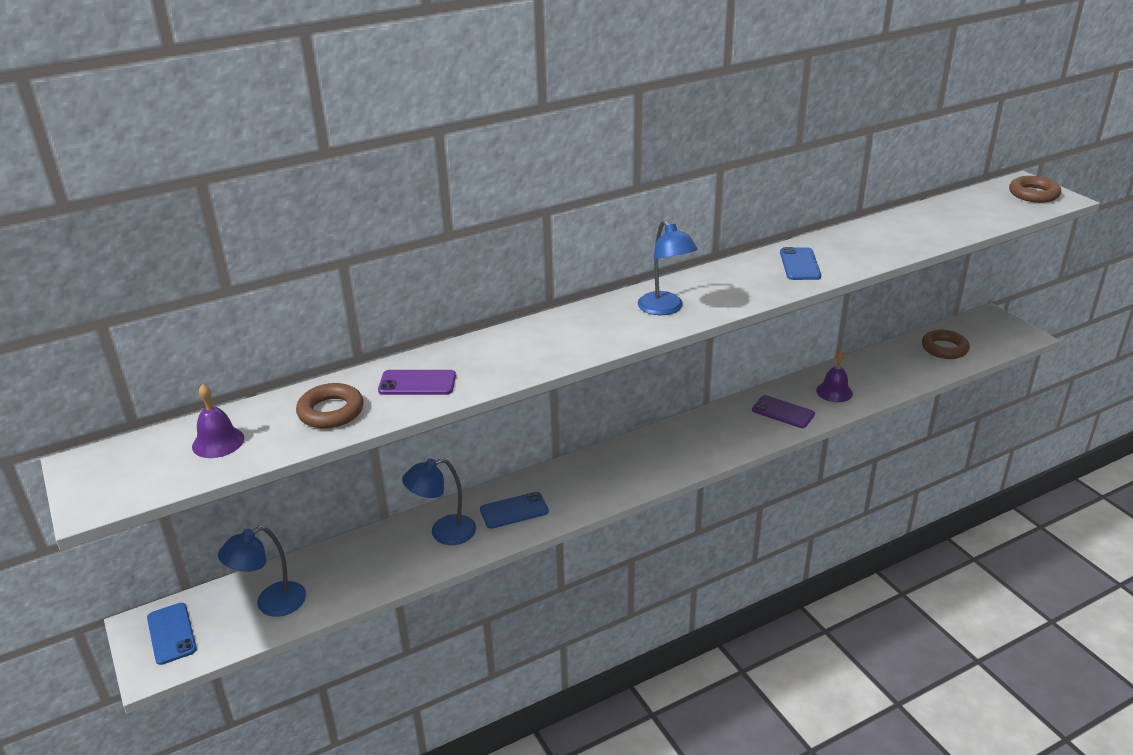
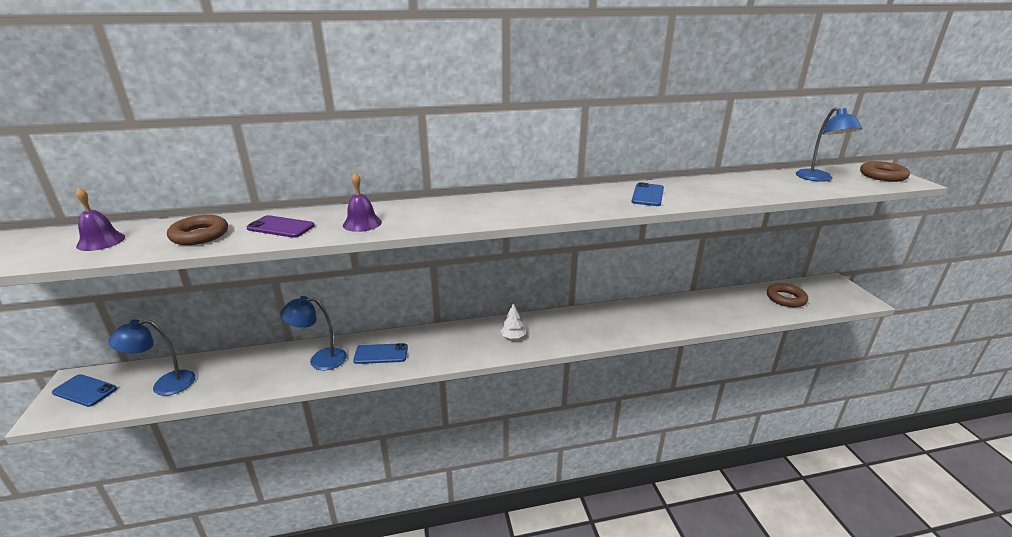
camera: 15 degrees right, 5 degrees down
(171, 633) = (85, 390): blue phone -> blue phone turned 60 degrees counterclockwise
(658, 458) = (513, 337): none -> white tree
(665, 309) = (514, 208): blue lamp -> blue lamp (818, 178)
(783, 412) = (629, 322): purple phone -> none
(834, 392) = (678, 314): purple bell -> purple bell (362, 223)

